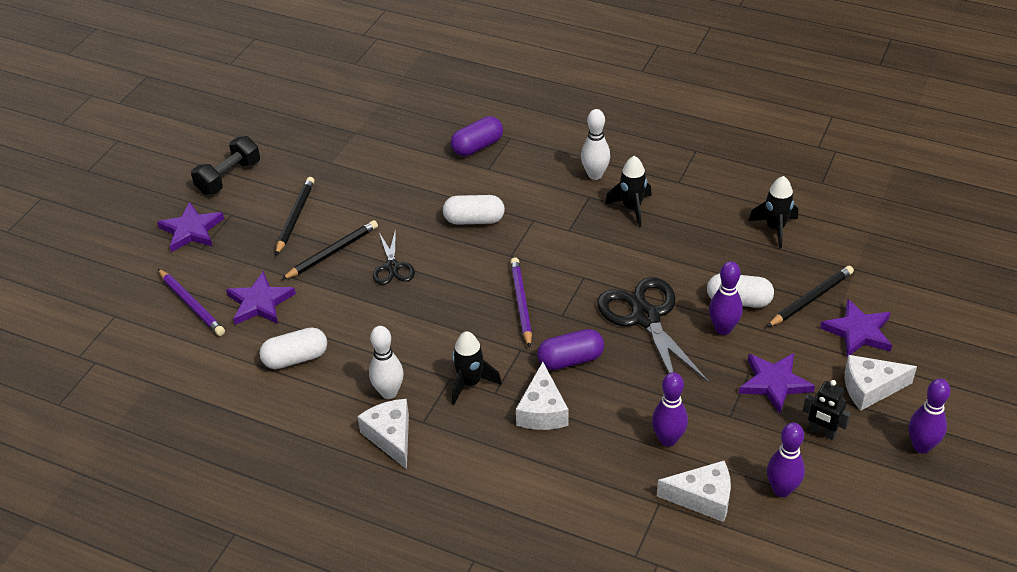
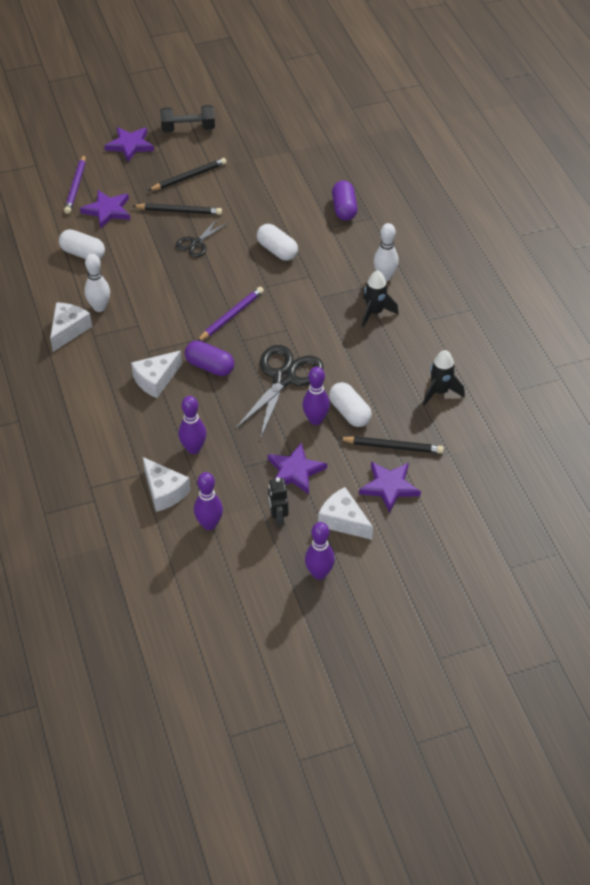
camera: 45 degrees right, 5 degrees up
(470, 383) = (143, 336): black rocket -> none
(477, 146) = (344, 209): purple capsule -> purple capsule turned 75 degrees clockwise

